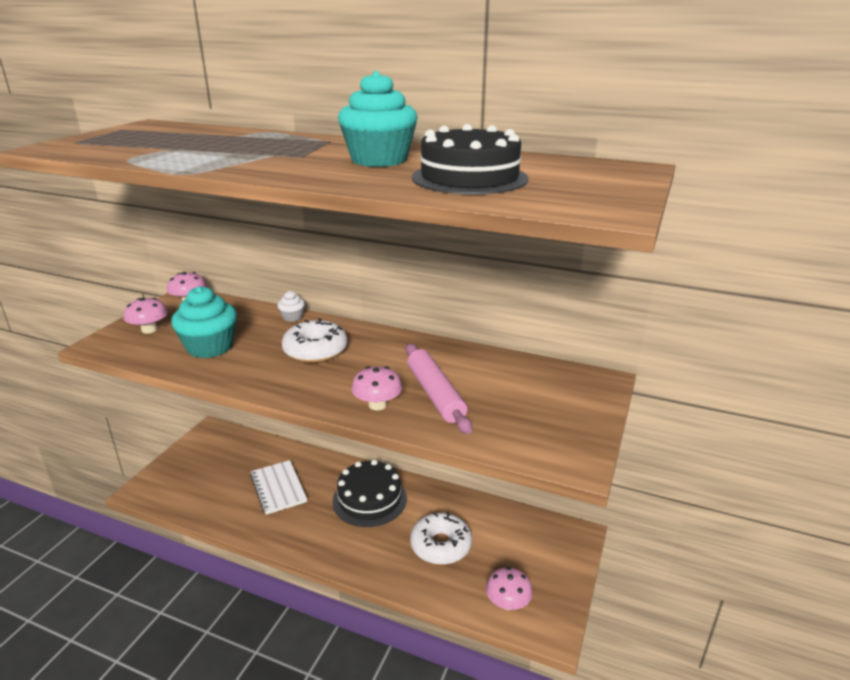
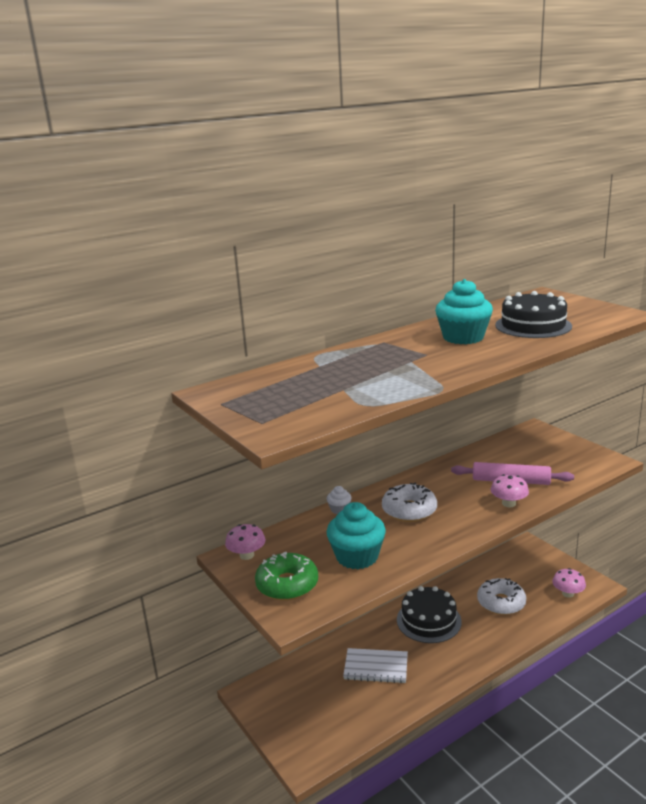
camera: 55 degrees left, 5 degrees down
(149, 330) = (287, 585): pink mushroom -> green donut

